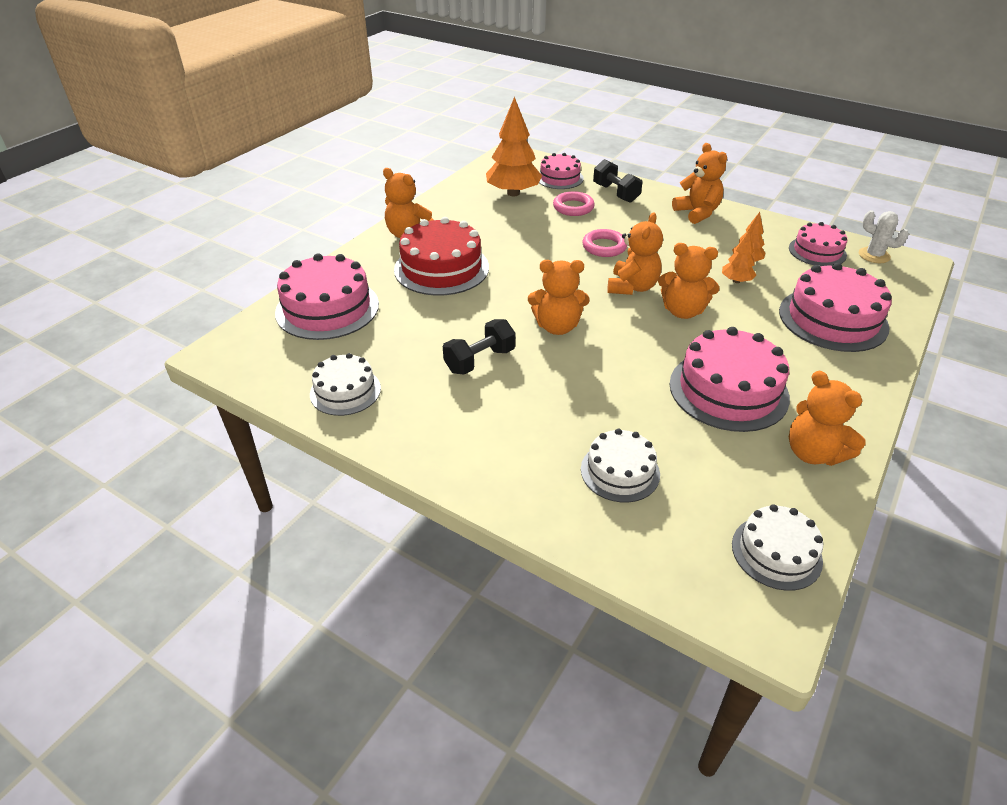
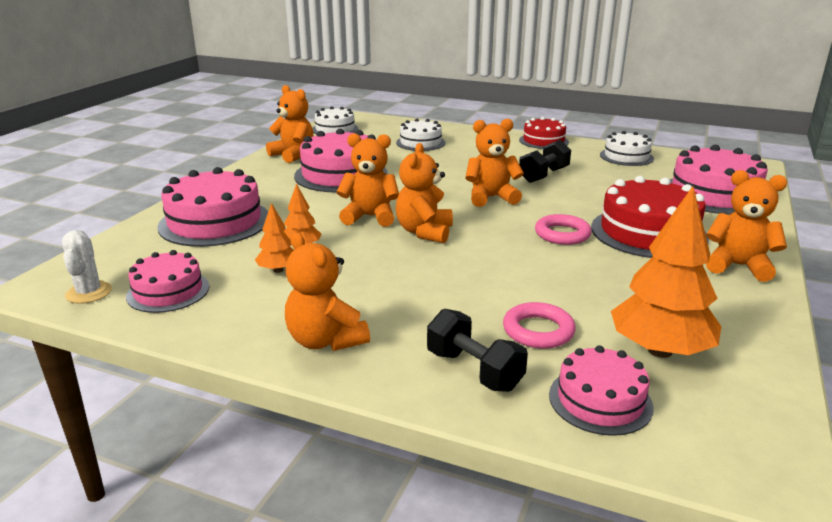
camera: 170 degrees right, 15 degrees down
(425, 453) = (543, 141): none -> red cake
(604, 247) = (468, 272): pink ring -> pink ring (562, 234)
(874, 255) = (89, 293): white cactus -> white cactus turned 45 degrees clockwise

